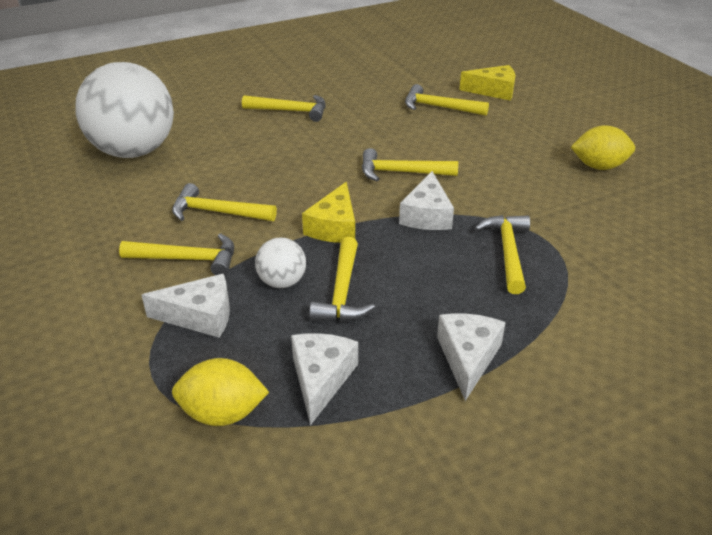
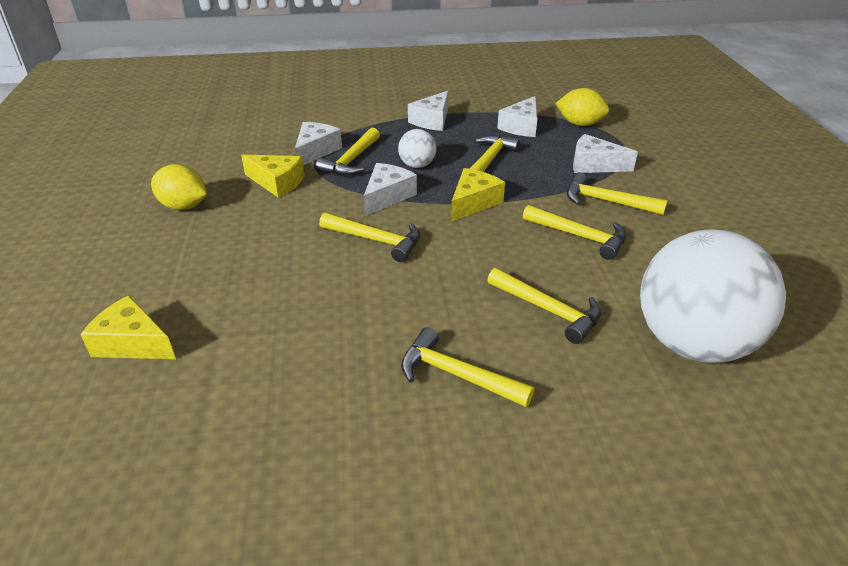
camera: 160 degrees left, 0 degrees up
(282, 282) = (531, 173): white ball -> white ball (417, 165)
(439, 107) = (243, 327): yellow hammer -> yellow hammer (548, 310)
(551, 206) = (277, 182): none -> yellow cheese
(564, 257) = (315, 151): none -> white cheese

